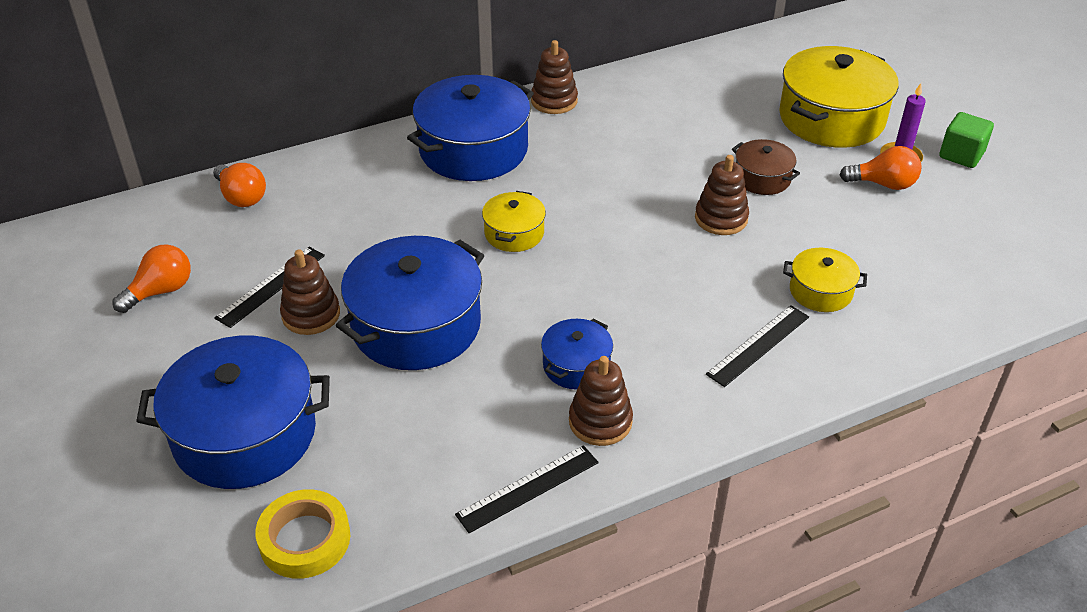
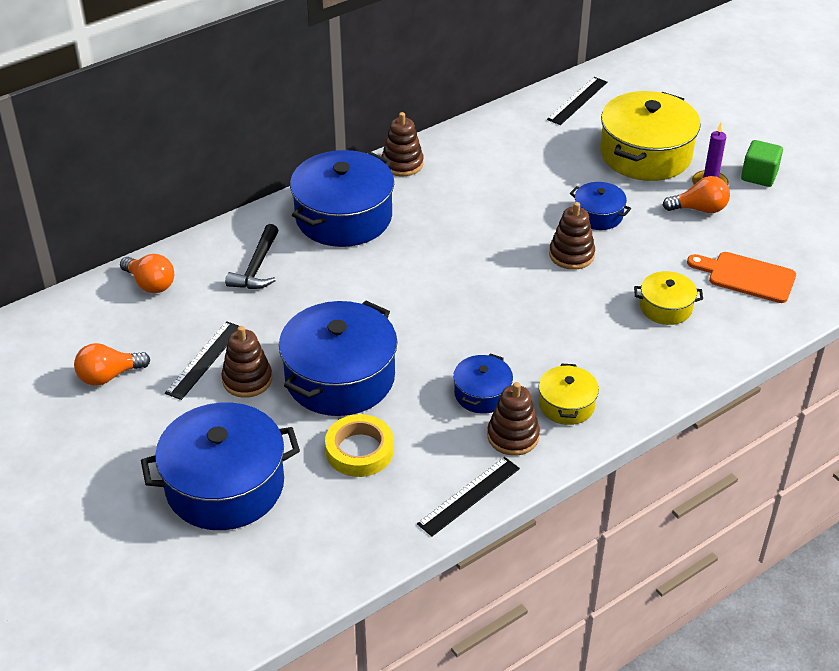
camera: 10 degrees left, 0 degrees up
(161, 291) = (109, 376): orange light bulb -> orange light bulb turned 150 degrees counterclockwise
(305, 539) = (302, 559): yellow tape -> yellow tape (359, 450)
(362, 192) = (257, 267): none -> black hammer
(514, 233) = (400, 288): yellow pot -> yellow pot (566, 405)
(758, 345) = (625, 358): black ruler -> black ruler (577, 101)
(762, 178) = (598, 215): brown pot -> blue pot
(926, 267) = (746, 277): none -> orange cutting board

